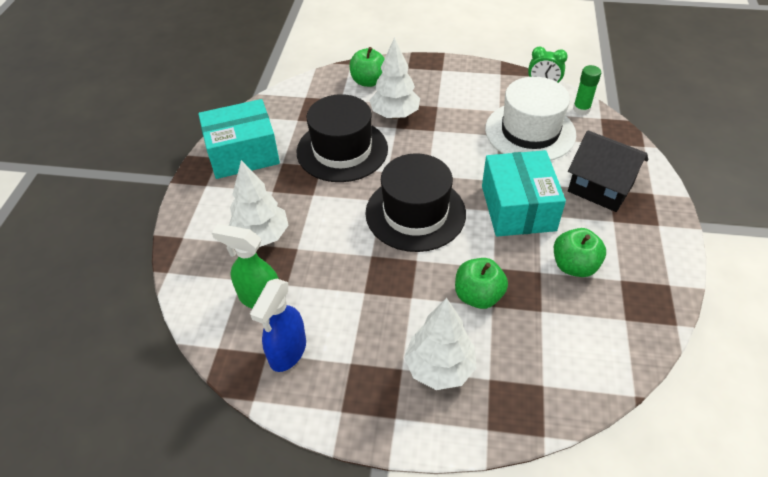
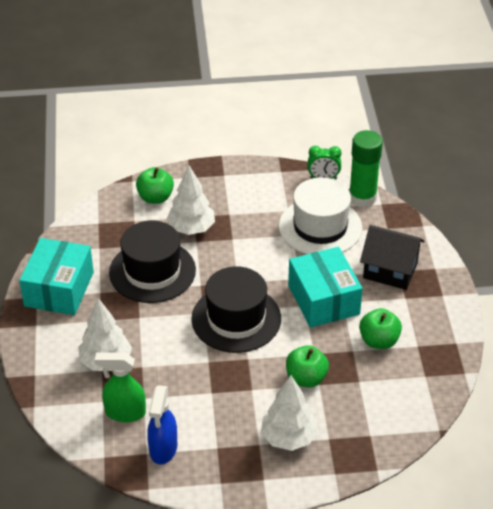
camera: 15 degrees left, 5 degrees down
(243, 153) = (59, 289): turquoise box -> turquoise box turned 45 degrees counterclockwise
(581, 109) = (362, 197): green glue stick -> green glue stick, size x1.75

